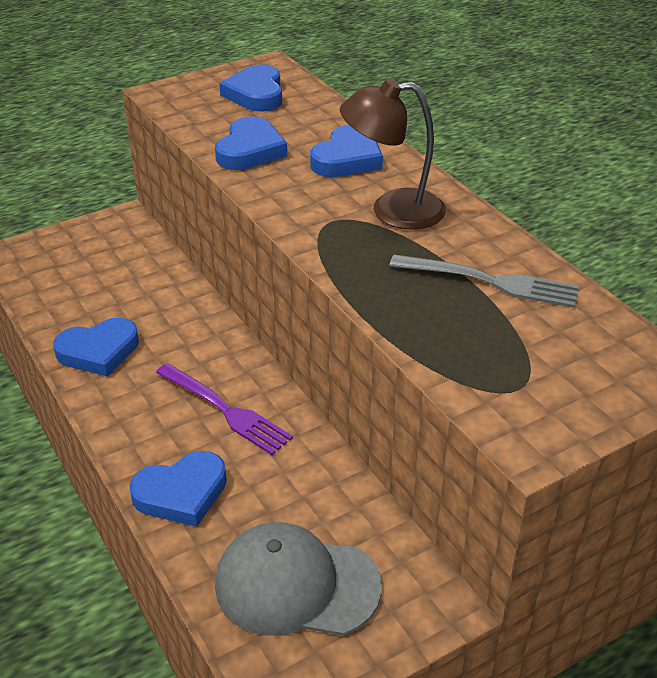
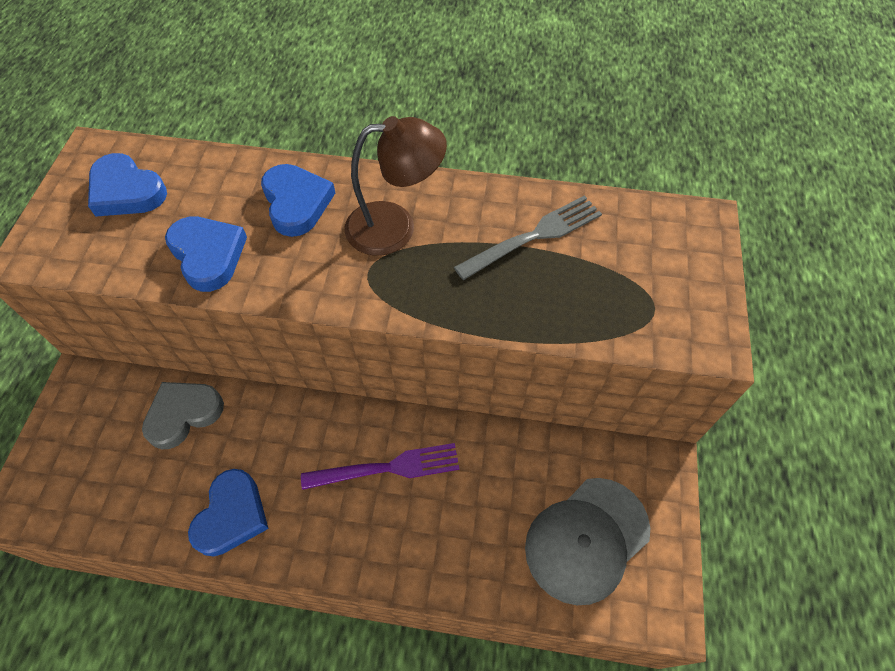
camera: 50 degrees left, 20 degrees up
(152, 278) = (183, 414): none -> grey heart
(181, 493) = (445, 557): blue heart -> none
(392, 210) = (395, 227): brown lamp -> brown lamp turned 135 degrees counterclockwise

